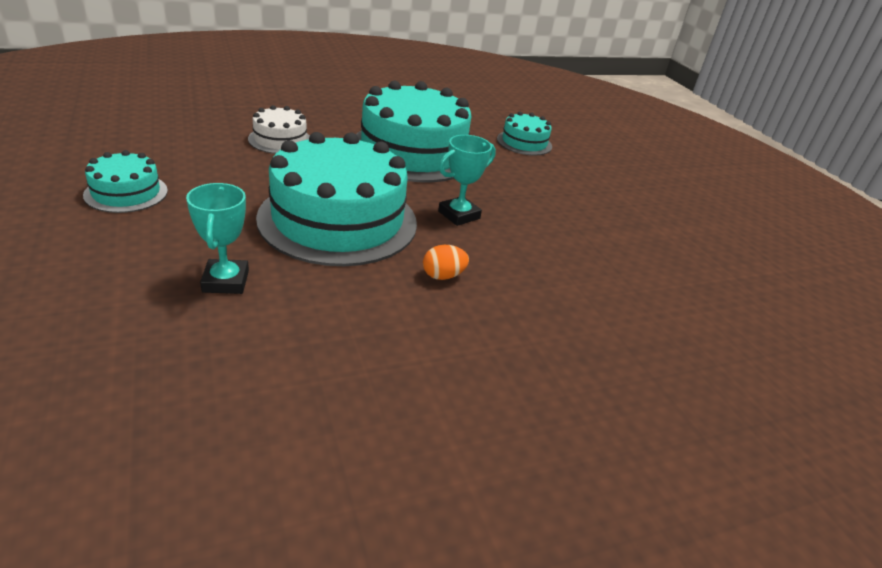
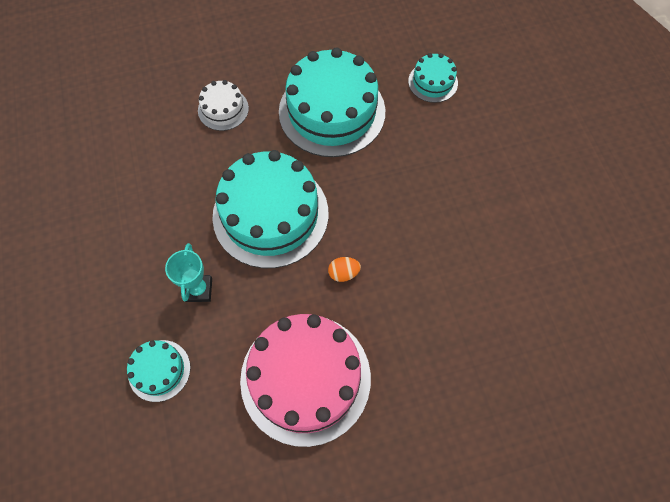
camera: 10 degrees right, 30 degrees up
(126, 193) = (121, 197): turquoise cake -> turquoise cake (159, 370)
(395, 385) = (305, 378): none -> pink cake
(459, 215) = (362, 199): turquoise trophy -> none

